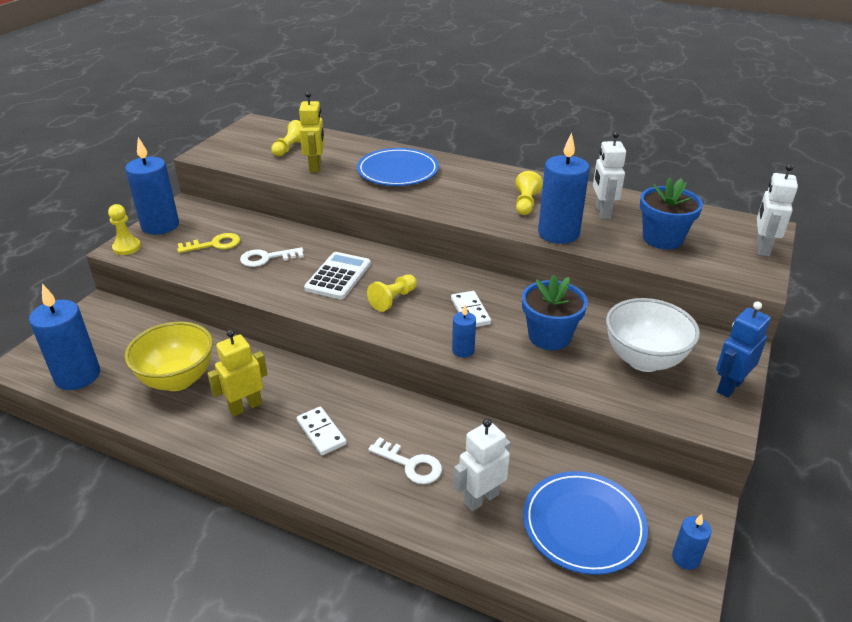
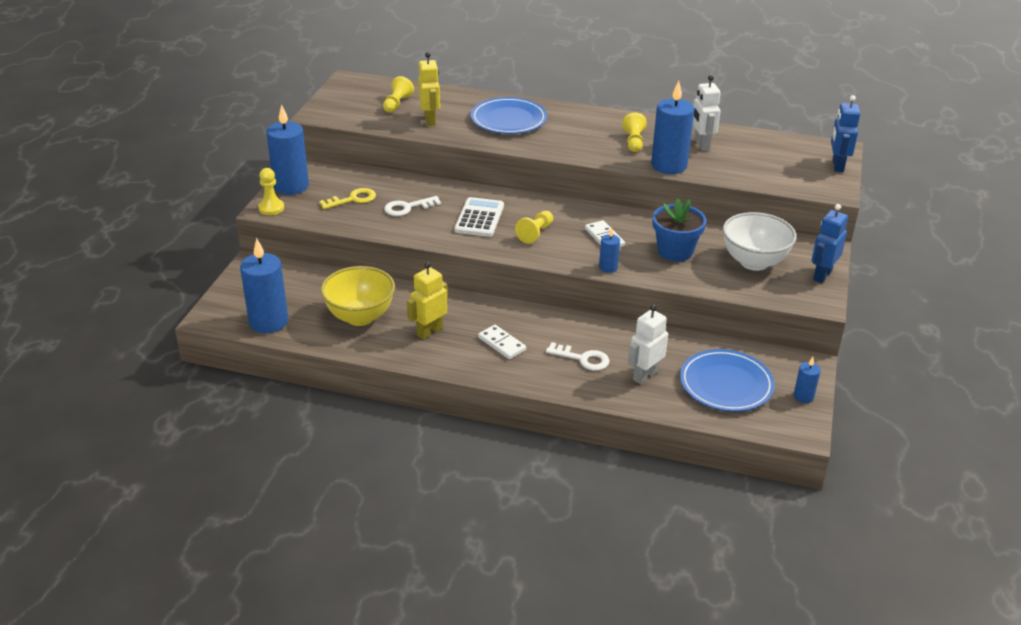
camera: 10 degrees left, 0 degrees up
(662, 239) = (756, 164): blue flower pot -> none
(762, 248) = (837, 165): white robot -> blue robot

